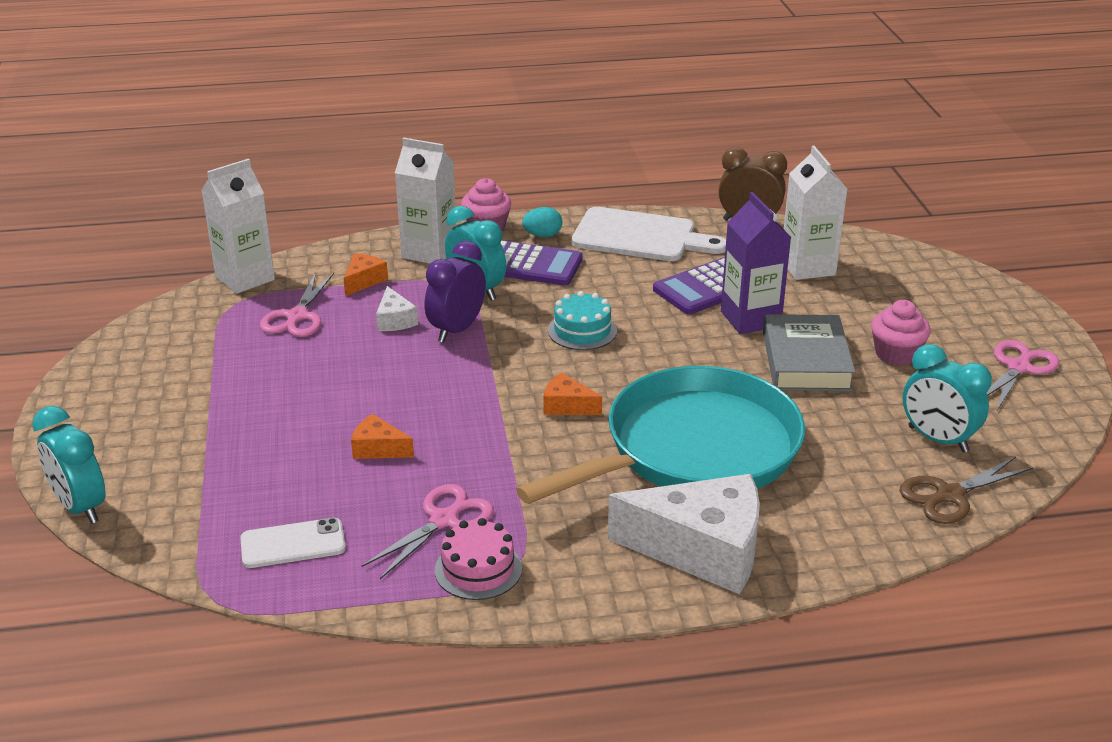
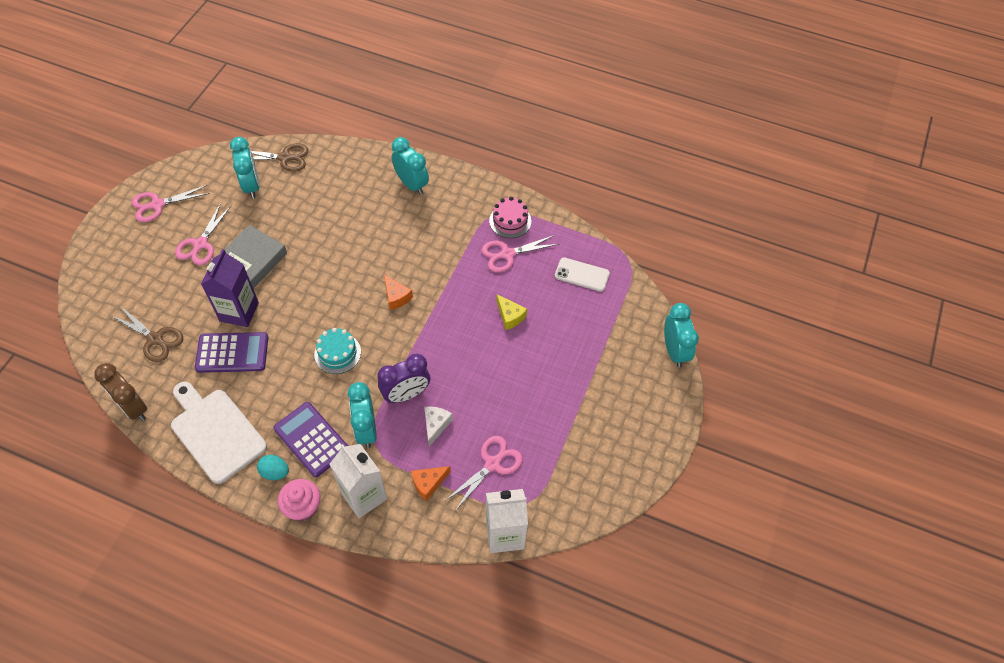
camera: 150 degrees left, 25 degrees up
(378, 448) = (510, 316): orange cheese -> yellow cheese
(694, 449) = (363, 237): turquoise pan -> none
(702, 550) = (412, 184): white cheese -> turquoise clock
(807, 267) = (155, 339): white carton -> brown scissors
(896, 354) = (200, 244): pink cupcake -> pink scissors

